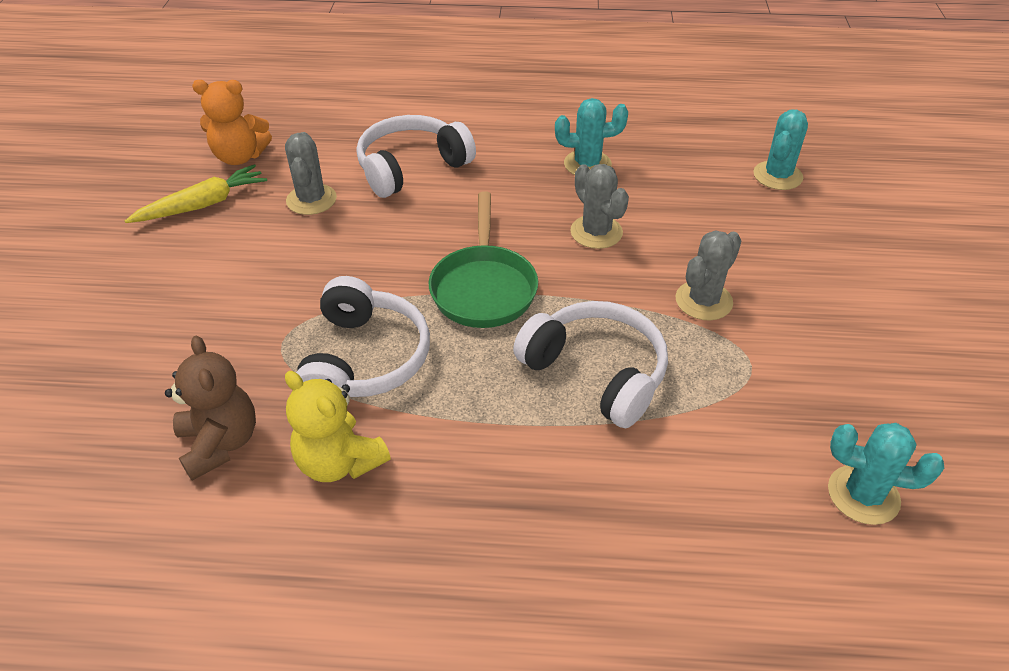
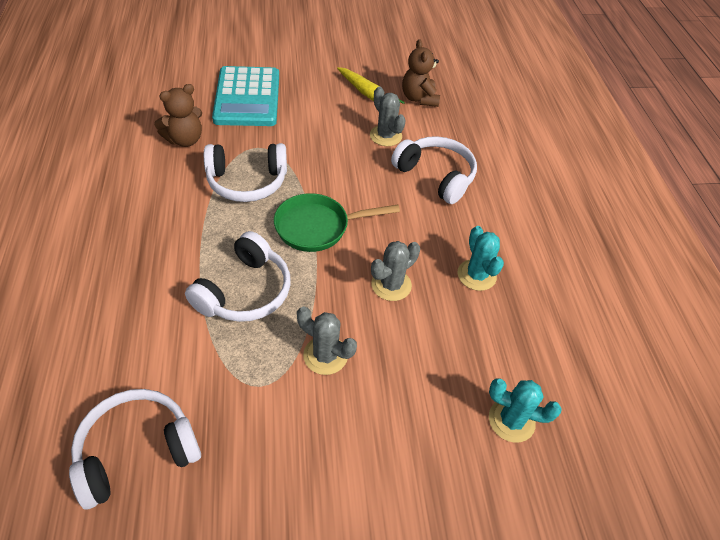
camera: 75 degrees right, 5 degrees up
(135, 348) = (247, 97): none -> turquoise calculator
(240, 157) = (419, 98): orange teddy bear -> brown teddy bear
(311, 200) = (385, 136): grey cactus -> grey cactus turned 75 degrees clockwise
(339, 462) = (172, 184): yellow teddy bear -> none
(863, 495) = (137, 452): turquoise cactus -> white headphones

